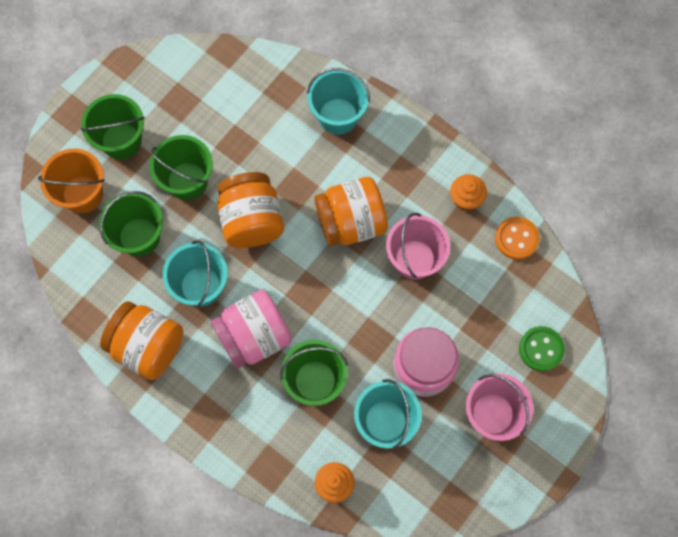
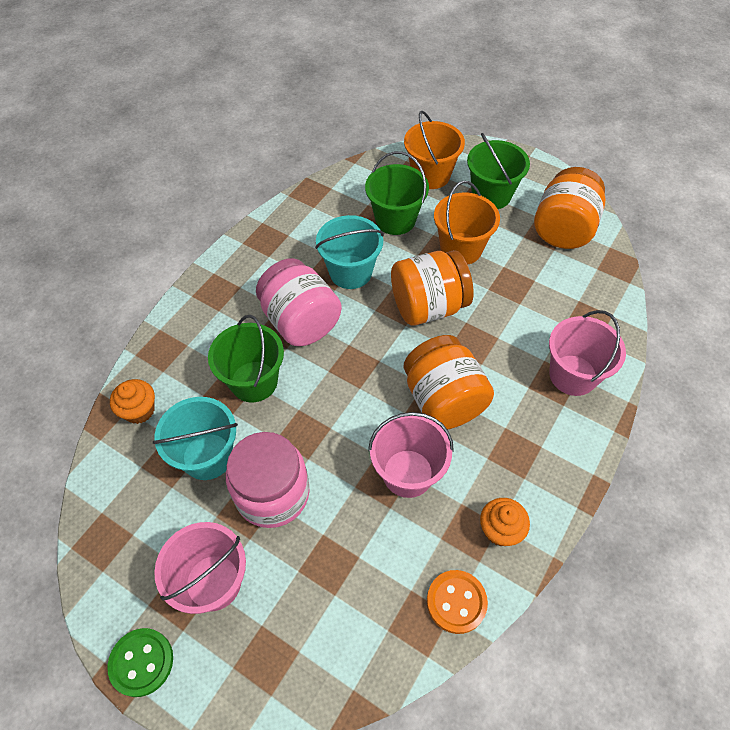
camera: 85 degrees right, 15 degrees down
(147, 346) = (286, 239): orange jar -> orange jar (563, 229)
(187, 181) = (461, 249): green bucket -> orange bucket
(338, 116) = (573, 375): turquoise bucket -> pink bucket
(541, 349) = (302, 645): green button -> green button (141, 662)

